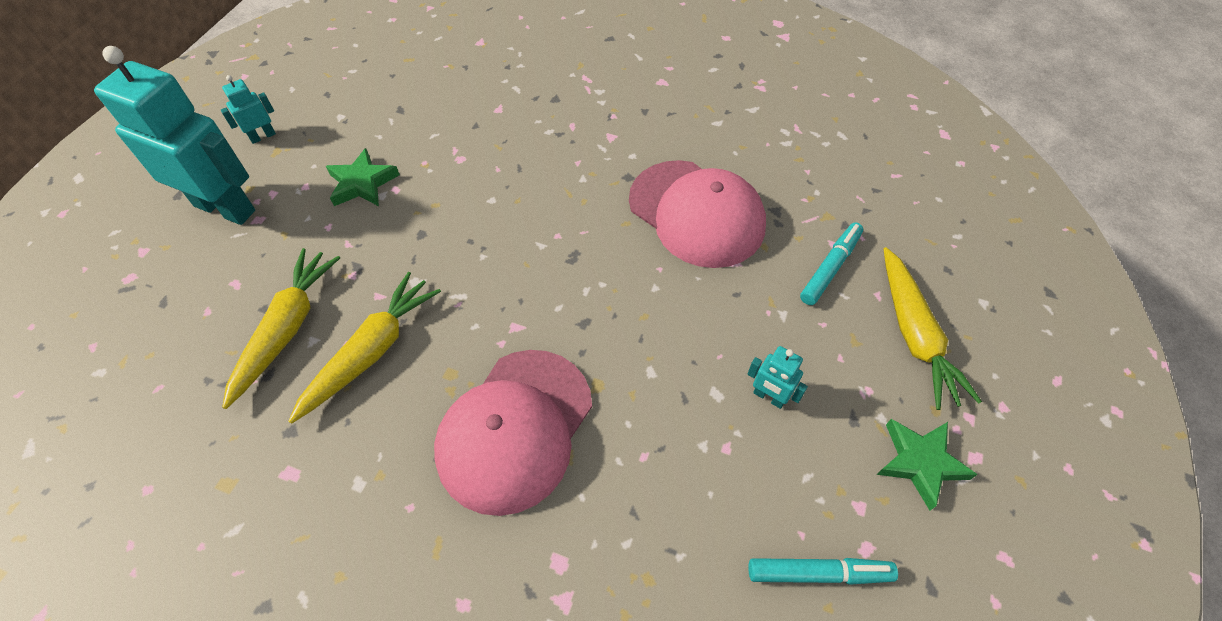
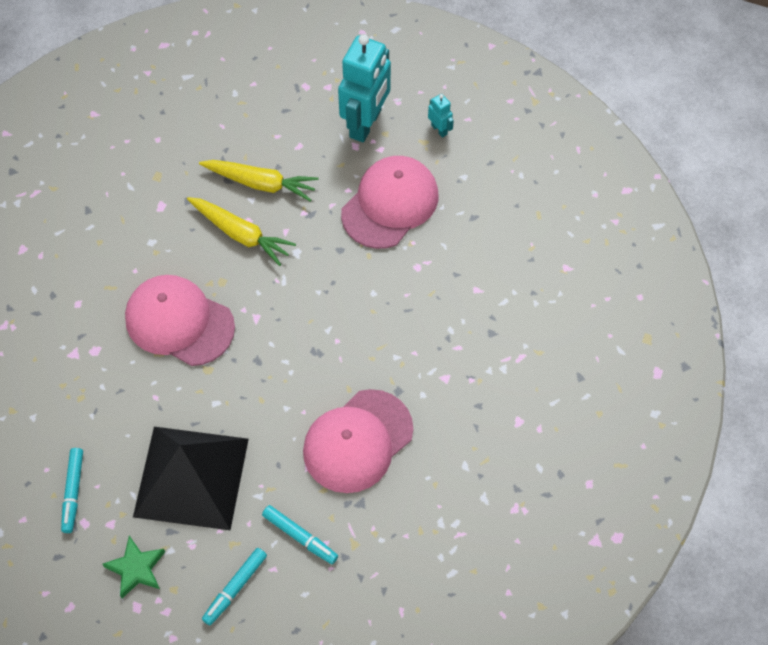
camera: 90 degrees right, 5 degrees up
(362, 183) = (390, 204): green star -> pink cap
(769, 397) = (191, 477): turquoise robot -> black pyramid
(914, 335) = (235, 588): yellow carrot -> turquoise marker

